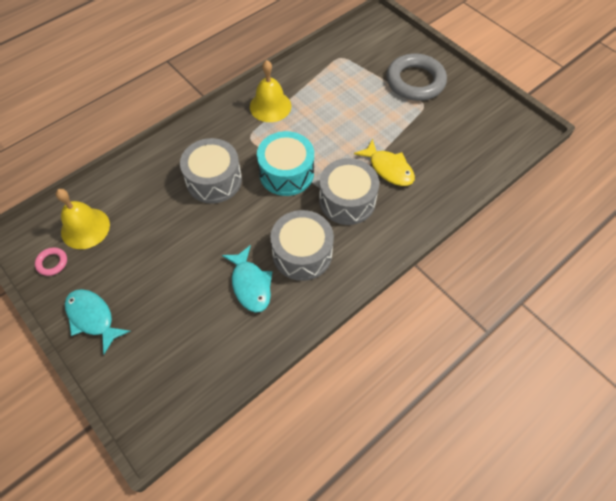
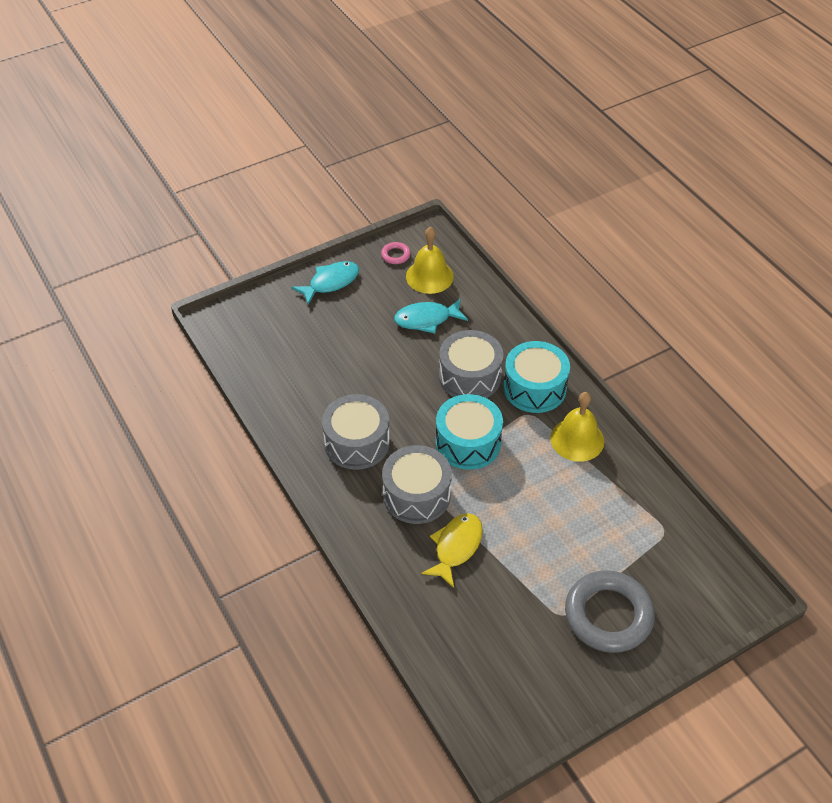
camera: 100 degrees right, 10 degrees down
(221, 135) = (534, 388): none -> turquoise drum
(250, 284) = (332, 396): turquoise fish -> turquoise fish (426, 319)
(388, 168) = (456, 547): yellow fish -> yellow fish turned 150 degrees clockwise

